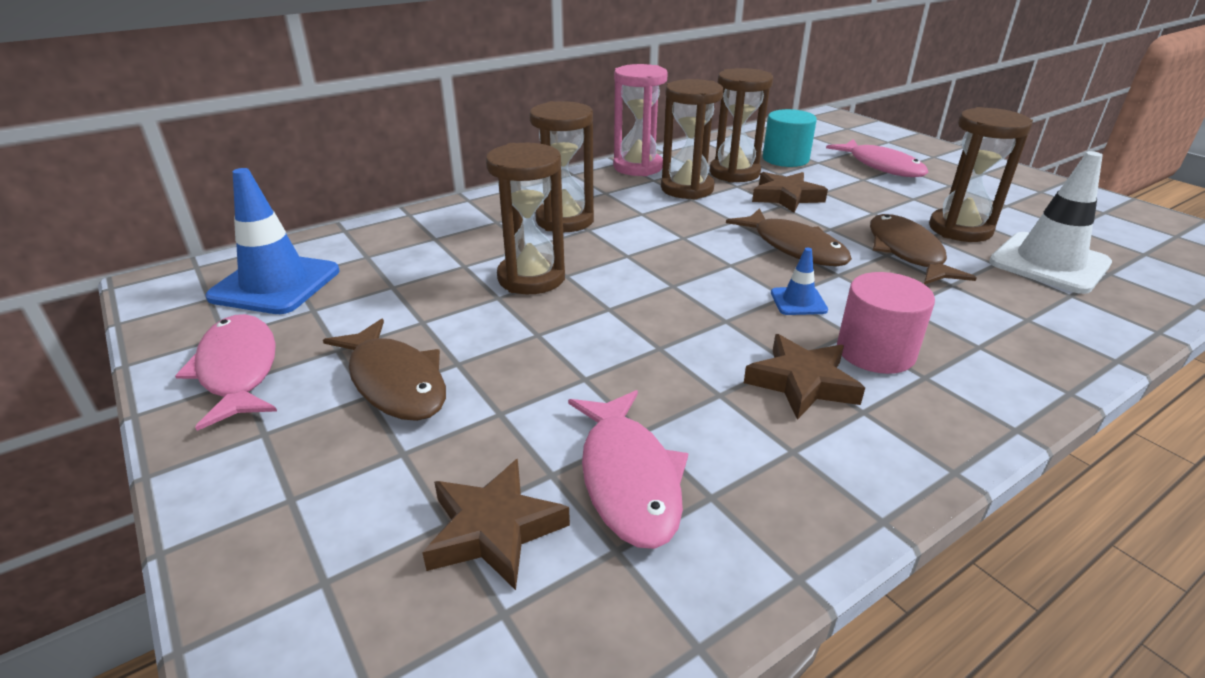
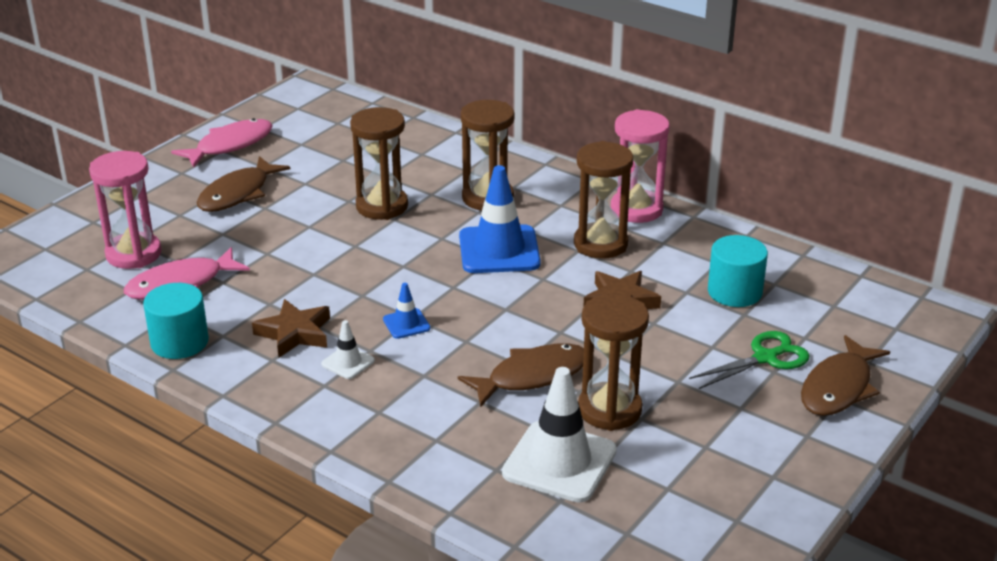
camera: 70 degrees right, 0 degrees up
(275, 284) = (324, 121): blue traffic cone -> blue traffic cone (499, 250)
(494, 529) = (133, 254): brown star -> pink hourglass
(734, 173) = (664, 265): brown hourglass -> none
(794, 247) = (505, 315): brown fish -> brown fish (838, 387)
(804, 502) = (179, 342): none -> turquoise cylinder
(875, 351) = (348, 362): pink cylinder -> white traffic cone
(881, 166) = (765, 358): pink fish -> green scissors

